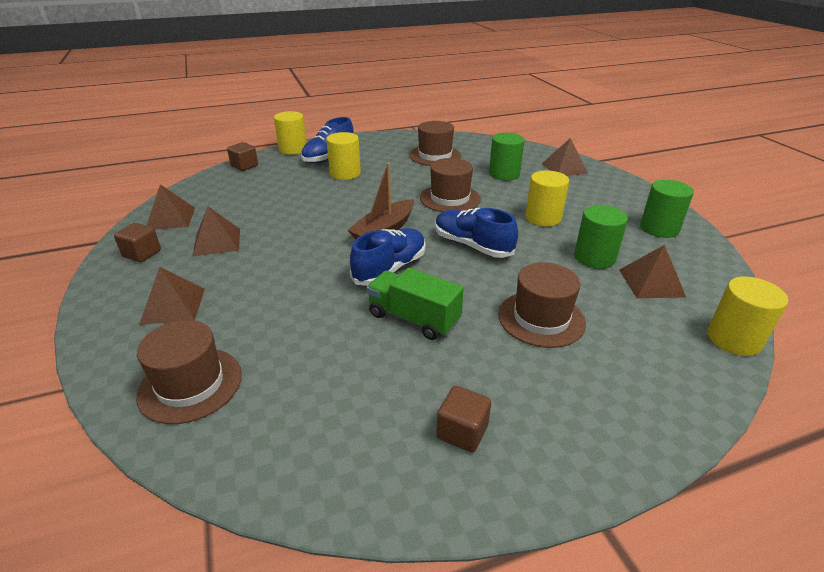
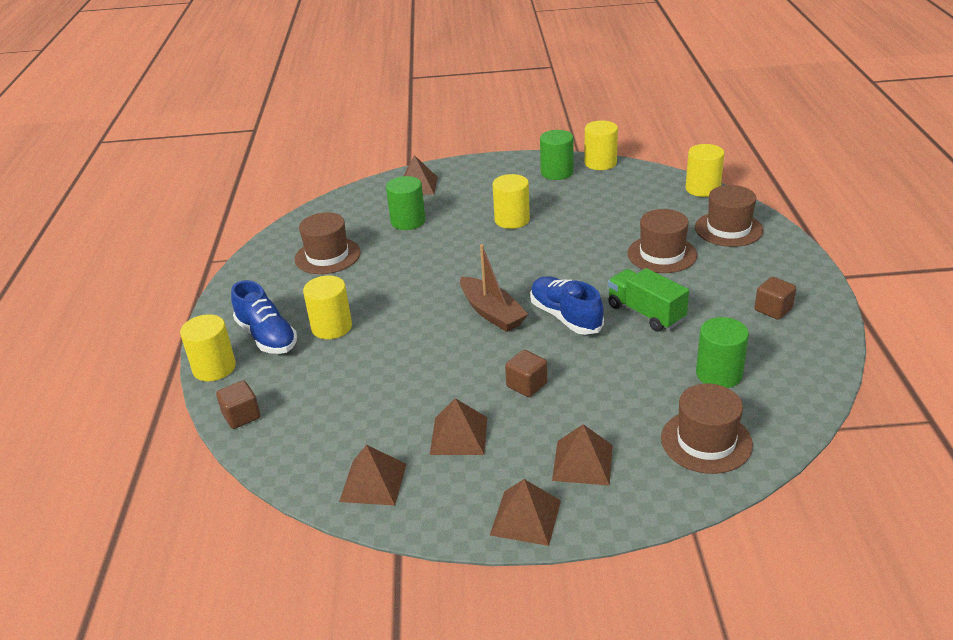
camera: 70 degrees left, 0 degrees up
(142, 254) = (459, 500): brown cube -> brown cube (526, 385)
(413, 318) = (646, 313): green truck -> green truck turned 90 degrees clockwise
(450, 198) = (444, 263): brown hat -> brown hat (728, 229)
(472, 245) = (544, 266): blue shoe -> none
(594, 257) = (588, 212): green cylinder -> green cylinder (719, 374)
(651, 283) = (631, 198): brown pyramid -> brown pyramid (525, 517)
(711, 252) = (600, 163): none -> yellow cylinder

